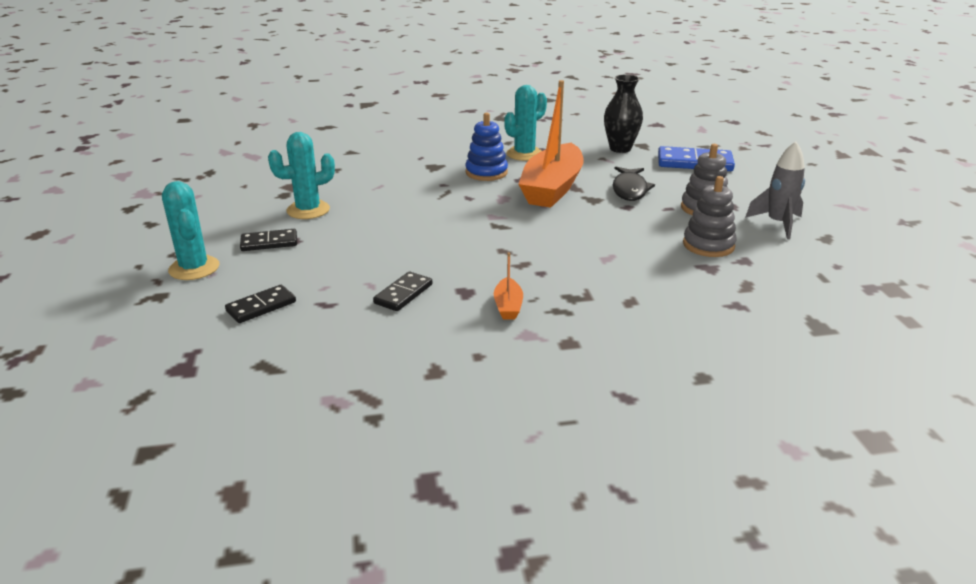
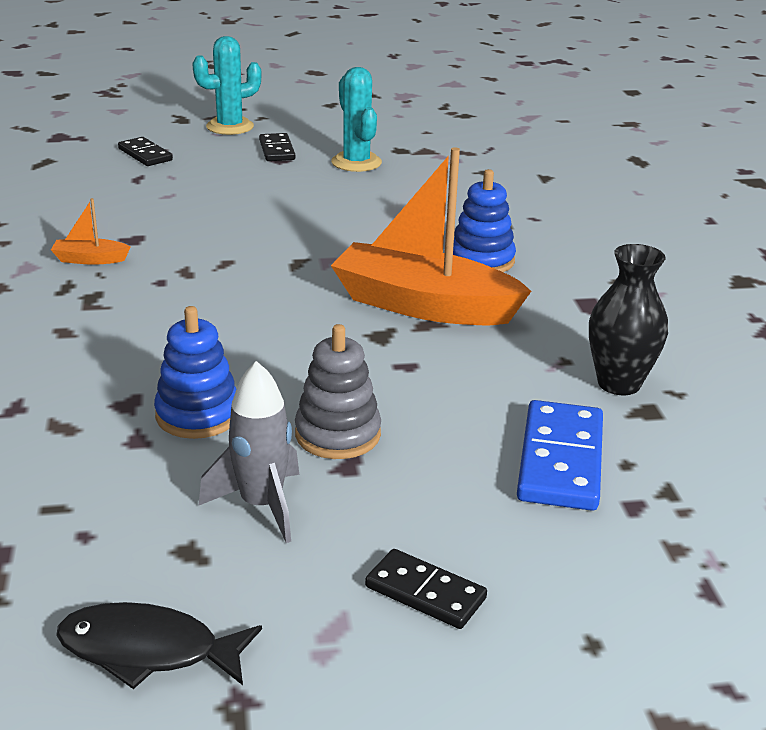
camera: 90 degrees right, 0 degrees up
(403, 294) = (142, 210): black domino -> black domino (425, 592)
(524, 154) = (566, 292): turquoise cactus -> none
(630, 190) = (419, 371): black fish -> black fish (148, 650)
(708, 245) = (198, 415): grey stacking toy -> blue stacking toy

